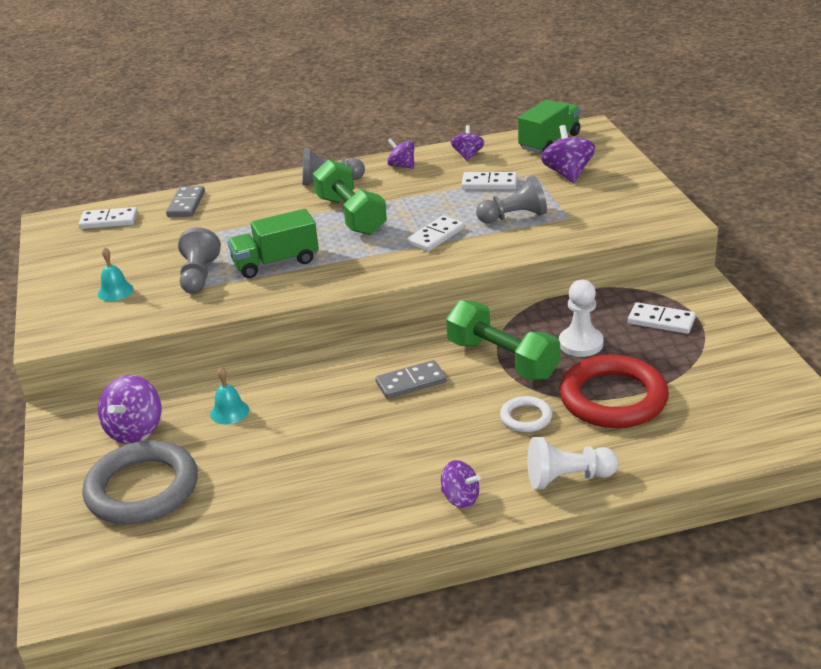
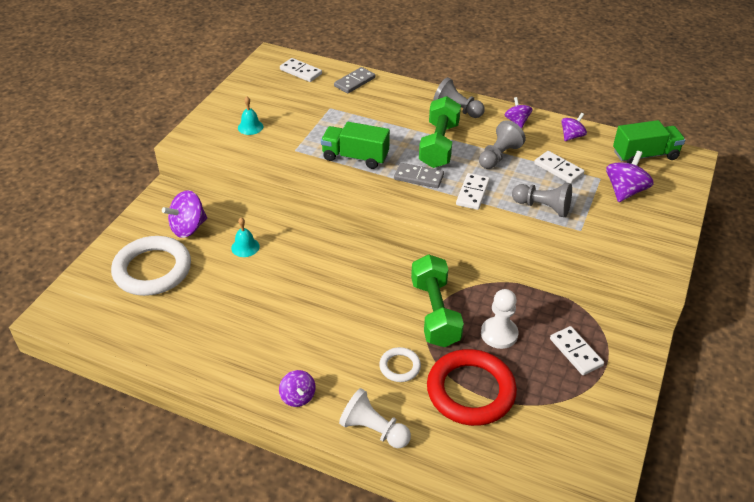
camera: 35 degrees right, 10 degrees up
(142, 489) = (152, 270): grey ring -> white ring
(199, 276) = (303, 142): grey pawn -> grey pawn (499, 156)
(411, 382) = (362, 293): grey domino -> grey domino (418, 177)
(436, 236) = (472, 193): white domino -> white domino turned 60 degrees counterclockwise

